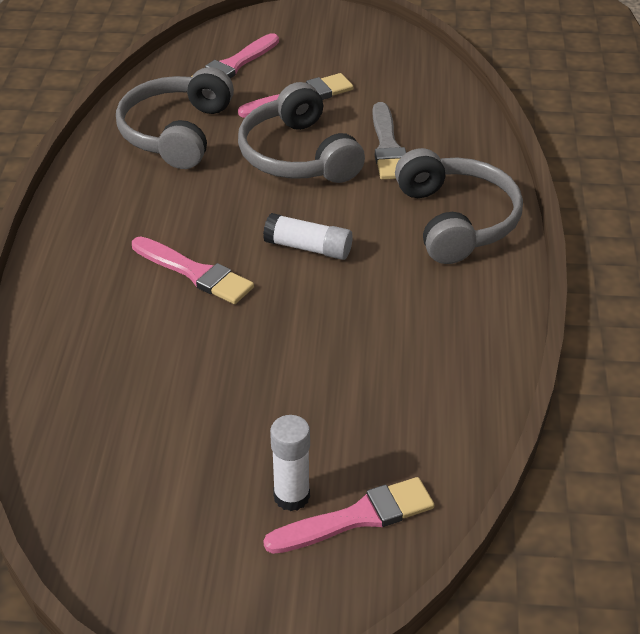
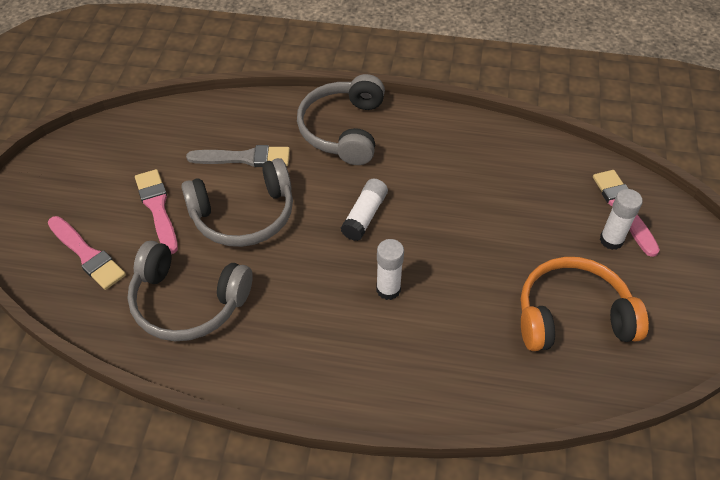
camera: 85 degrees left, 10 degrees up
(156, 443) = (572, 315): none -> orange headphones
(195, 273) = (388, 289): pink brush -> white glue stick
(457, 220) = (343, 130): grey headphones -> grey headphones turned 75 degrees counterclockwise

